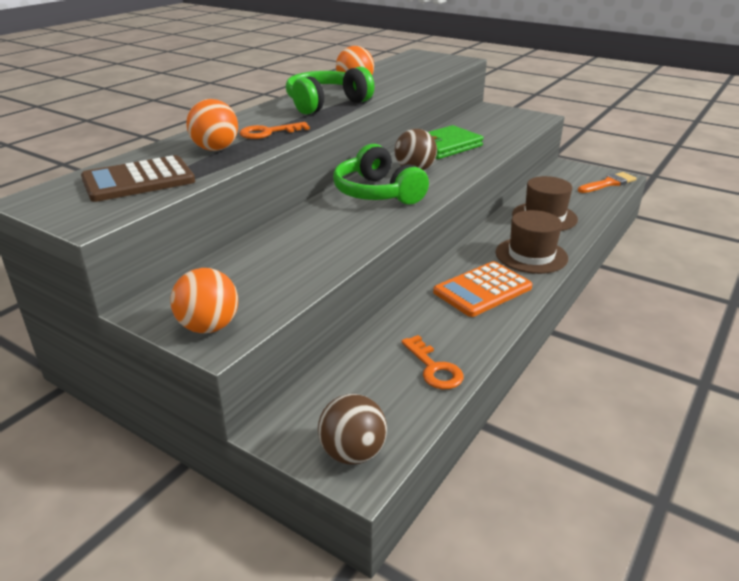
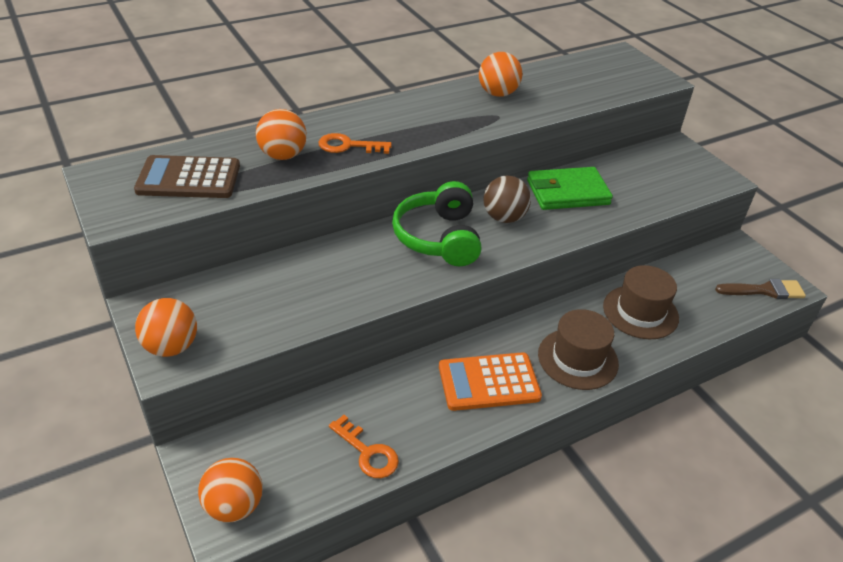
camera: 25 degrees right, 10 degrees up
(326, 104) = (441, 116): green headphones -> none
(352, 453) = (234, 506): brown ball -> orange ball
(434, 368) = (367, 452): orange key -> orange key turned 45 degrees counterclockwise
(608, 183) = (765, 290): orange brush -> brown brush

